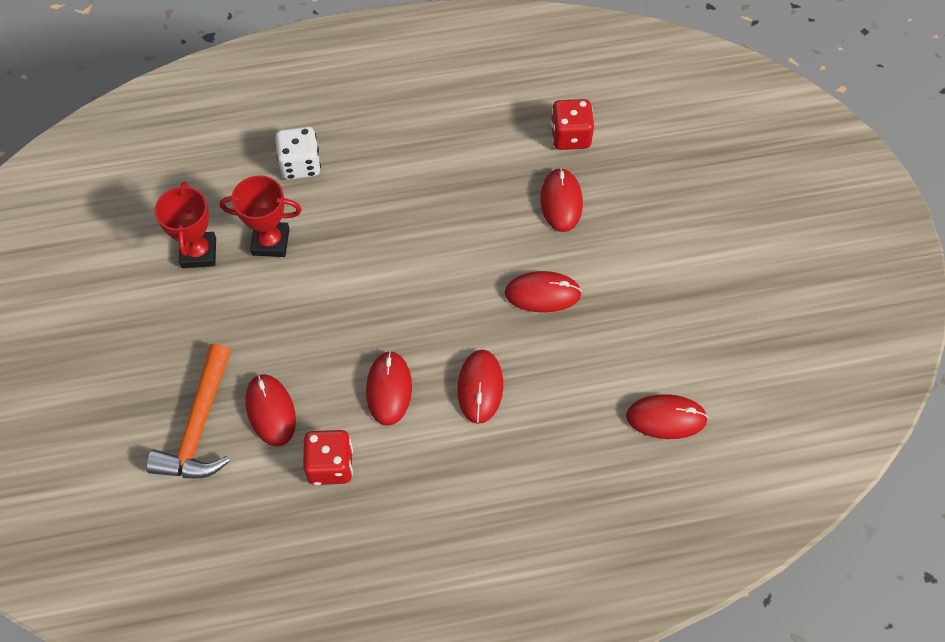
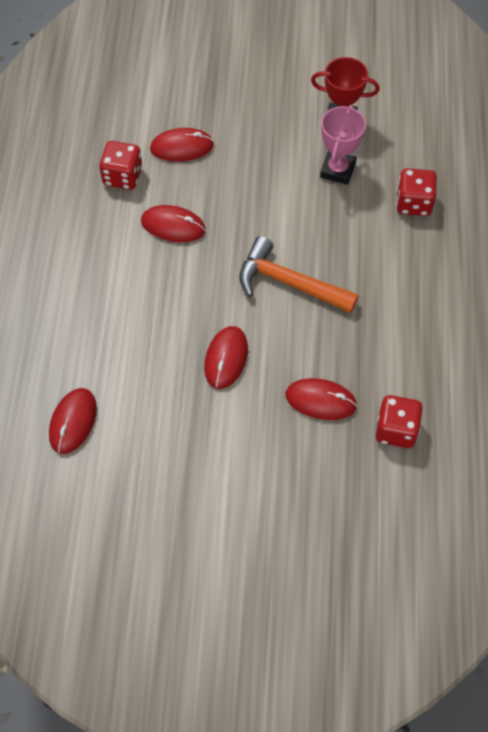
camera: 105 degrees right, 0 degrees up
(199, 427) = (184, 103): orange hammer -> orange hammer (289, 283)
(270, 242) = (337, 170): red trophy -> pink trophy
(300, 165) = (413, 203): white dice -> red dice
(480, 387) = (152, 289): red mouse -> none

